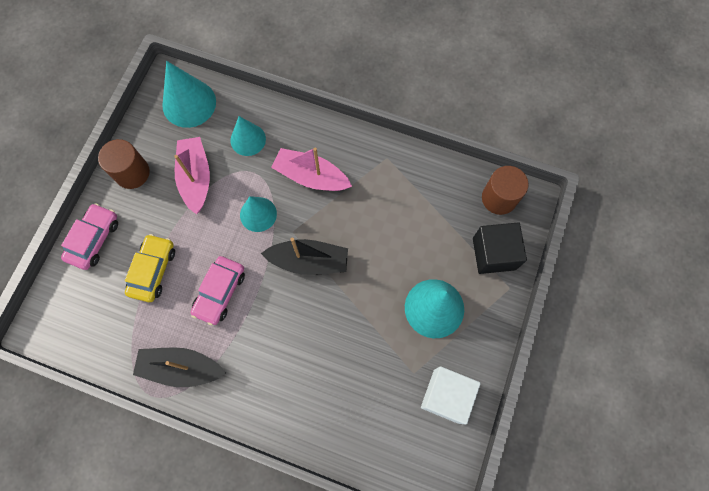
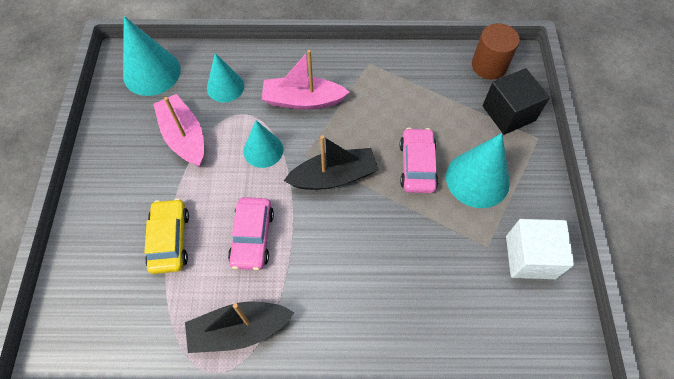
camera: 20 degrees left, 10 degrees down
(94, 239) = (91, 230): pink car -> pink car (417, 165)
(132, 173) = (113, 152): brown cylinder -> none

